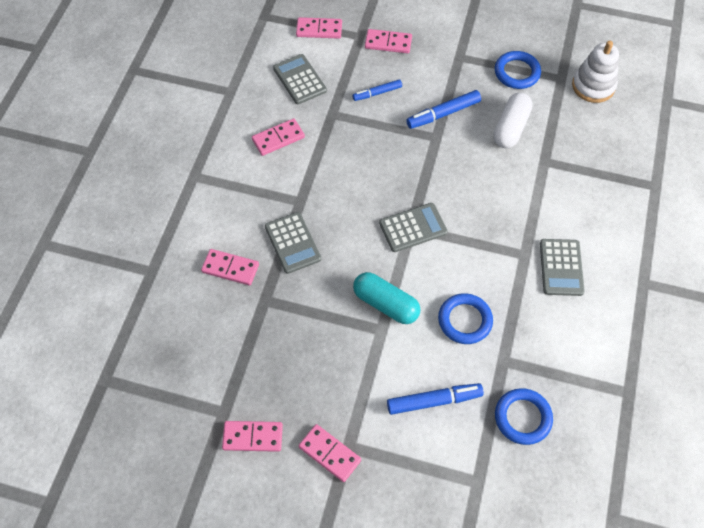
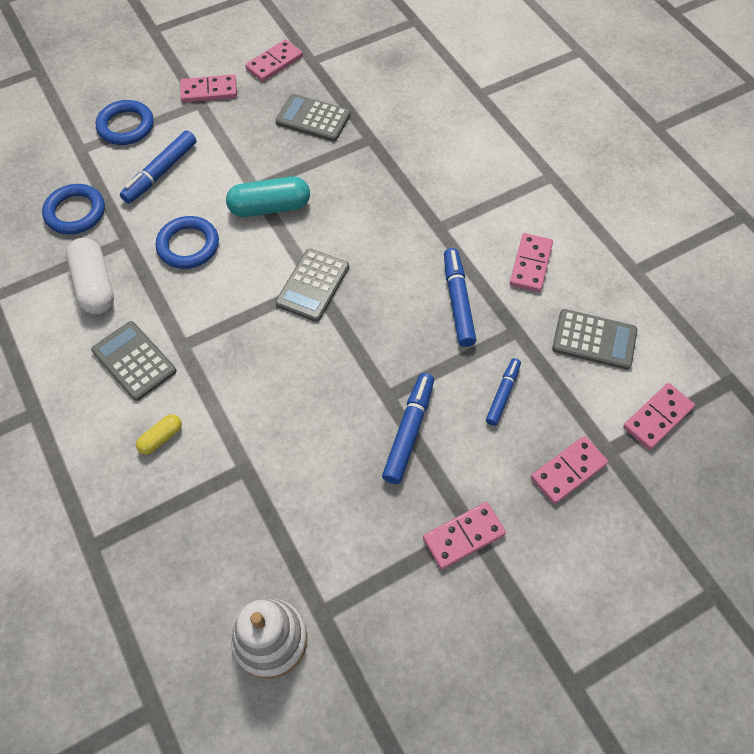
camera: 135 degrees right, 0 degrees up
(230, 268) = (425, 138): pink domino -> pink domino (463, 536)
(292, 243) = (401, 192): grey calculator -> grey calculator (313, 118)
(342, 152) = (458, 301): none -> blue marker
(510, 128) = (319, 479): white capsule -> white capsule (95, 285)
(517, 72) = (382, 570): blue ring -> blue ring (126, 126)
(578, 210) = (161, 438): none -> yellow capsule

